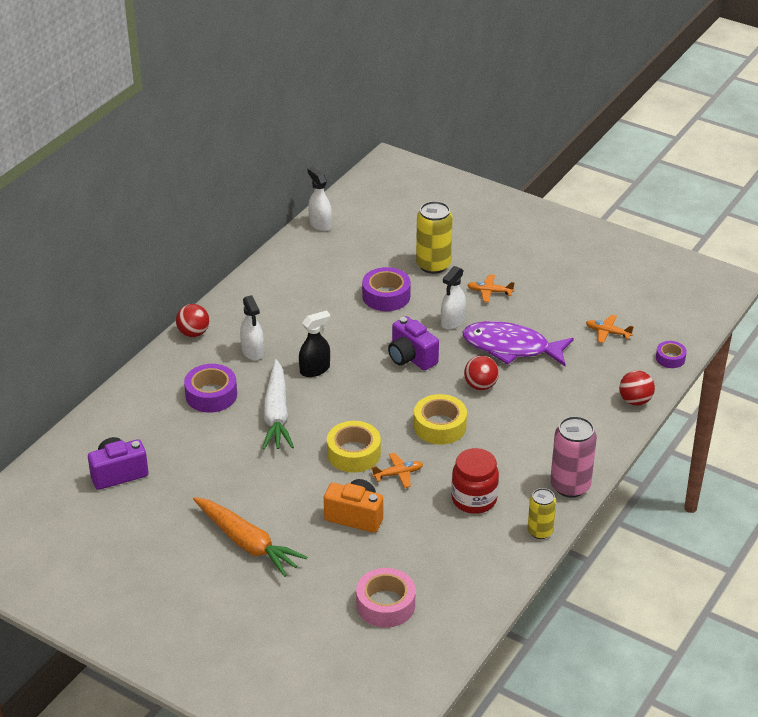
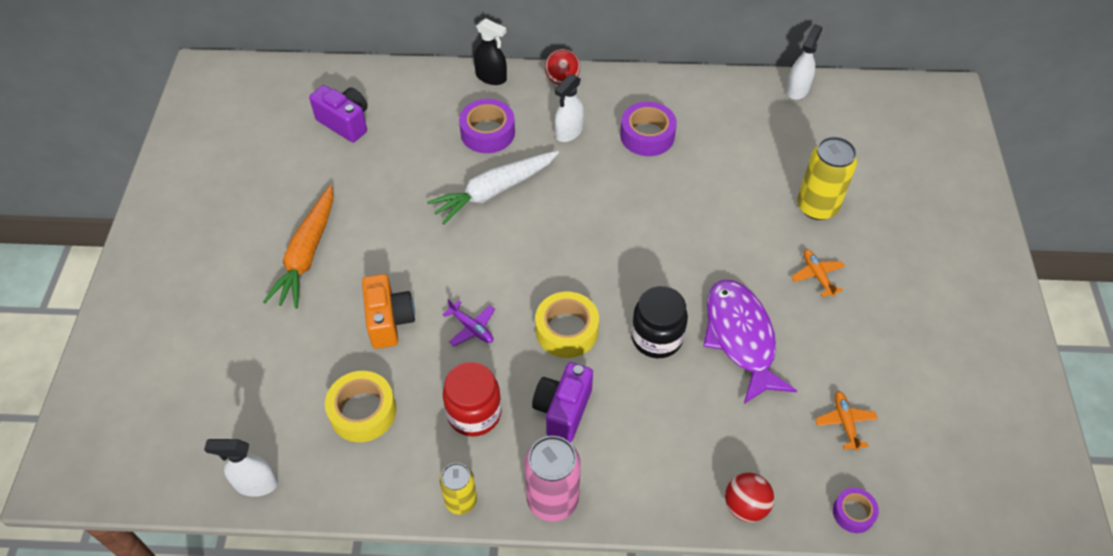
camera: 60 degrees right, 15 degrees up
(315, 369) = (578, 189): black spray bottle -> black spray bottle (491, 77)
(353, 453) = (478, 277): yellow tape -> yellow tape (363, 411)
(385, 604) = (278, 405): pink tape -> none
(386, 296) = (733, 191): purple tape -> purple tape (647, 135)
(398, 474) = (471, 328): orange plane -> purple plane
(411, 358) = (654, 256): purple camera -> purple camera (563, 410)
(452, 321) = (740, 265): white spray bottle -> white spray bottle (256, 483)
(480, 385) = (656, 338): red ball -> black jar

